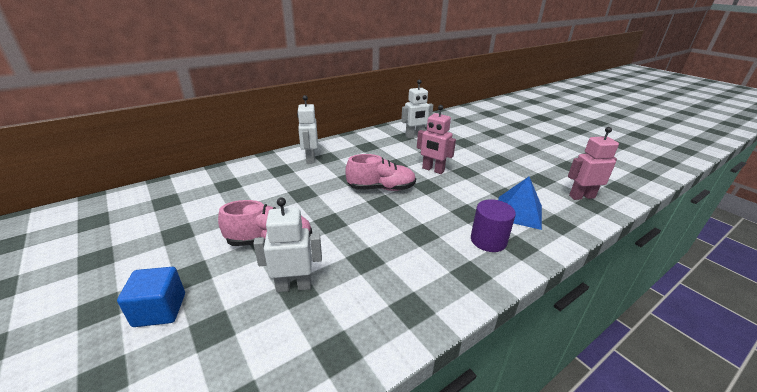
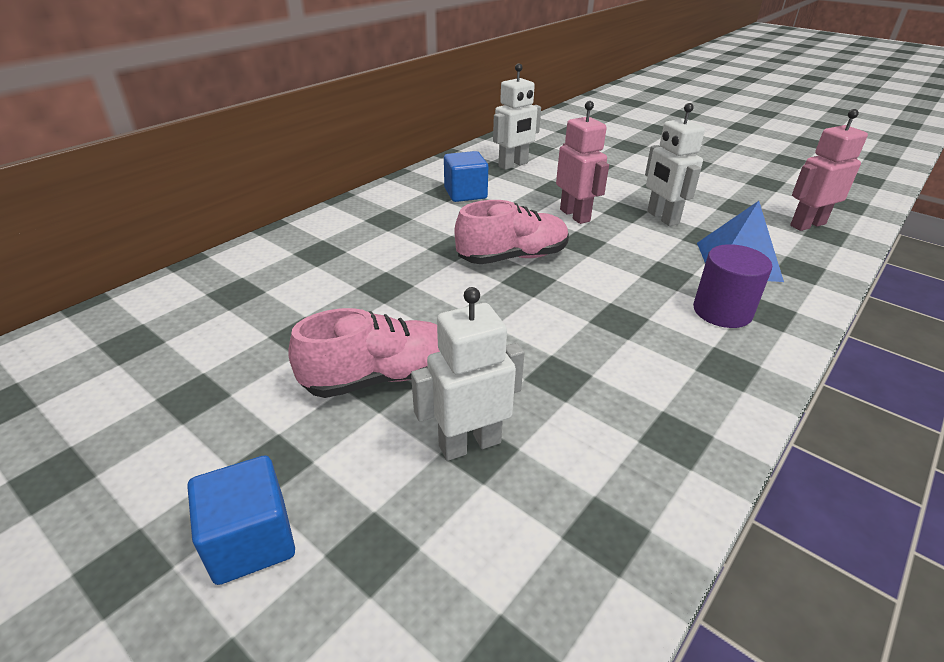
camera: 15 degrees left, 5 degrees up
(310, 158) = (361, 225): white robot -> white robot (662, 218)
(377, 149) = (465, 193): none -> blue cube
(433, 170) = (575, 215): pink robot -> pink robot turned 135 degrees counterclockwise

